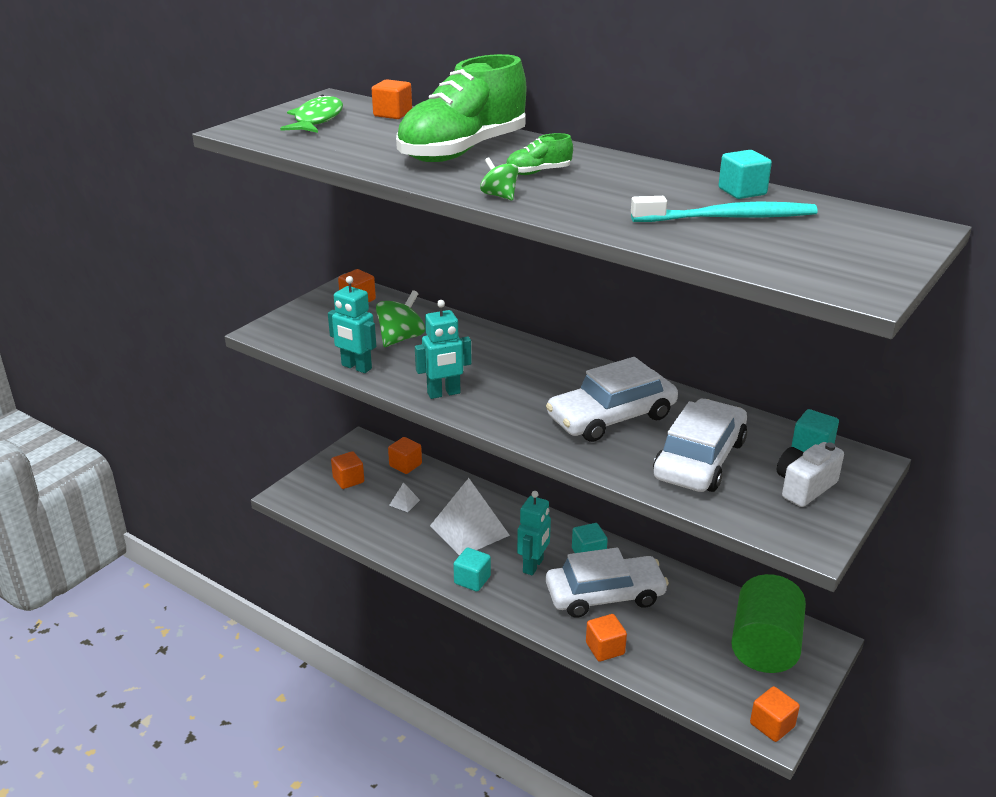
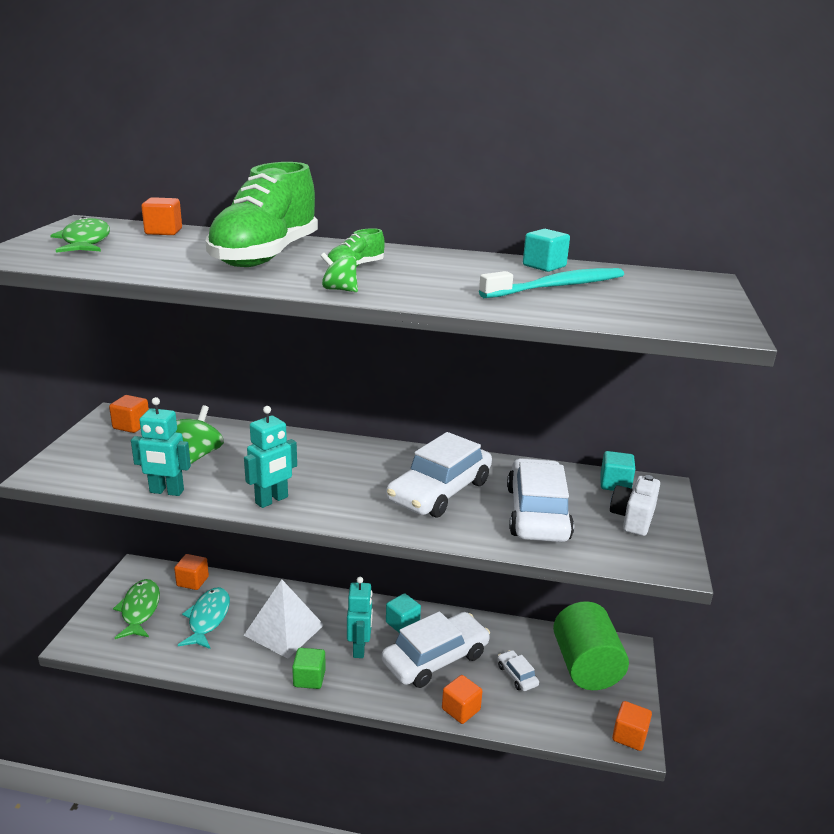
camera: 25 degrees left, 5 degrees down
(348, 480) = (140, 610): orange cube -> green fish
(404, 502) = (208, 618): white pyramid -> turquoise fish
(472, 580) = (309, 678): turquoise cube -> green cube
(682, 634) = (517, 675): none -> white car

